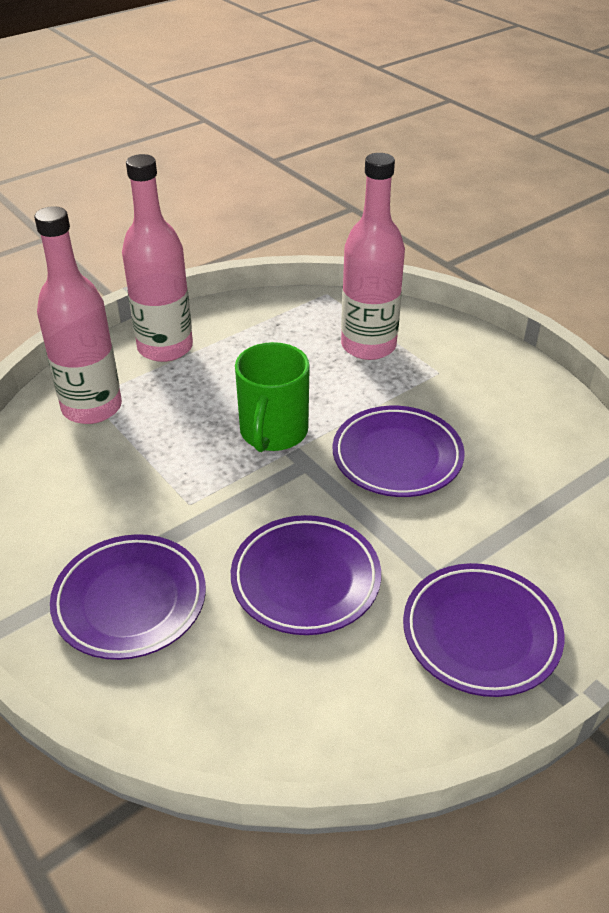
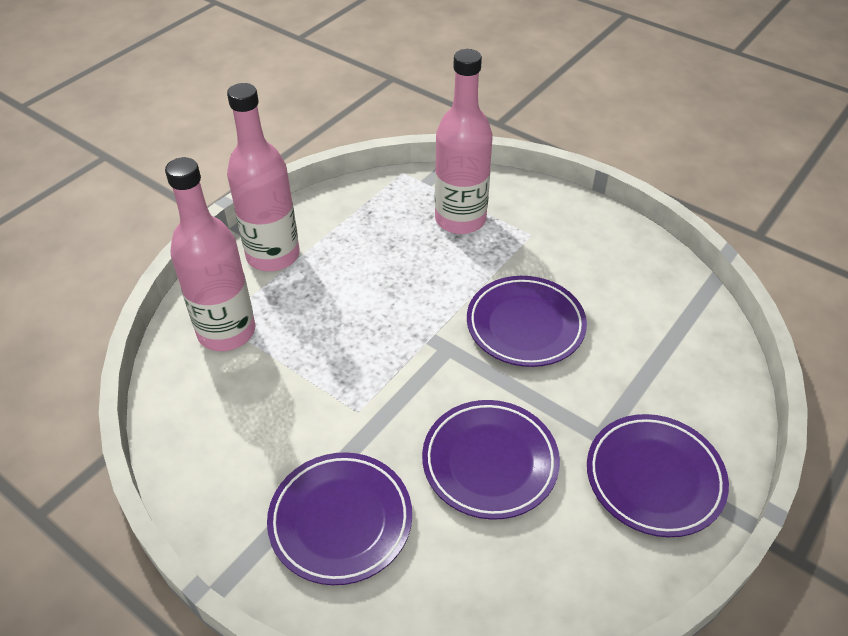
camera: 15 degrees left, 5 degrees up
(273, 432) = (407, 323): green mug -> none

